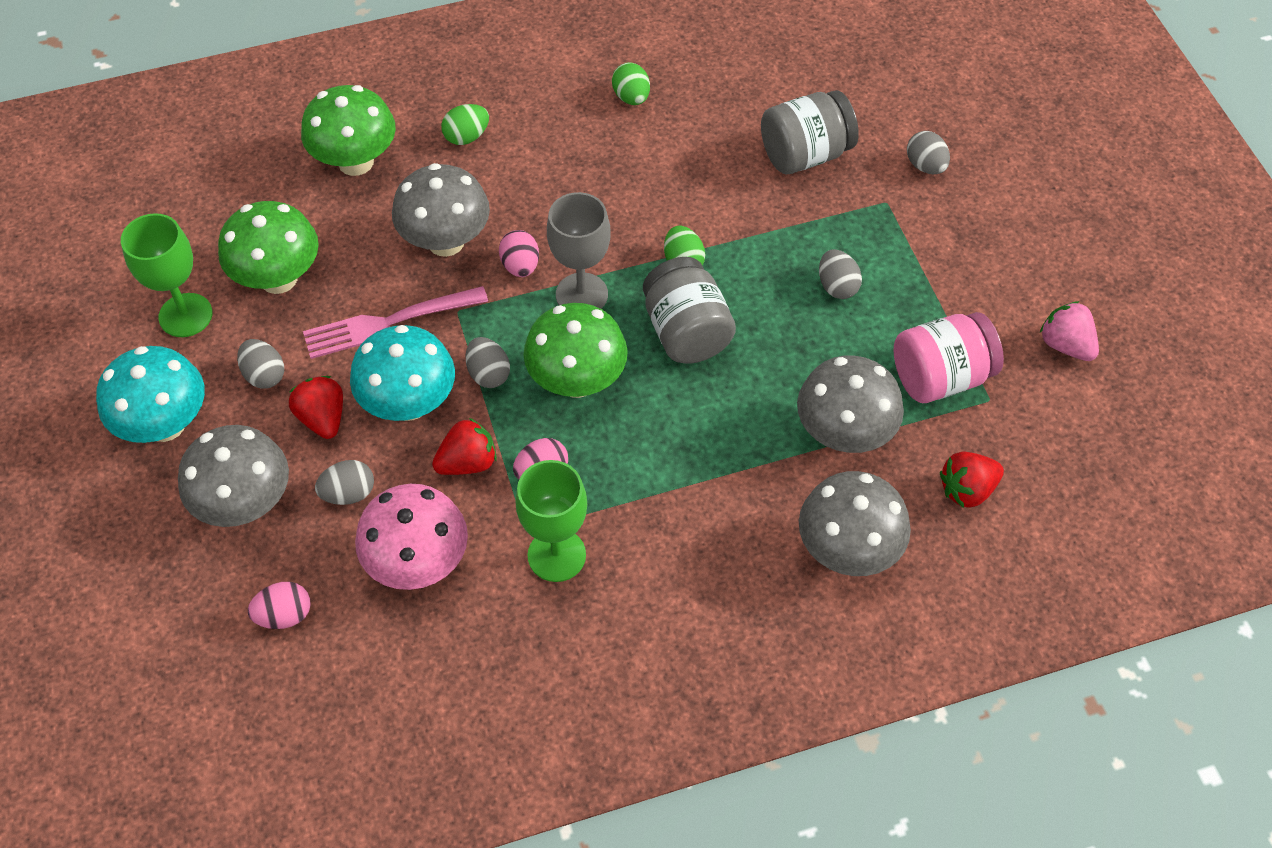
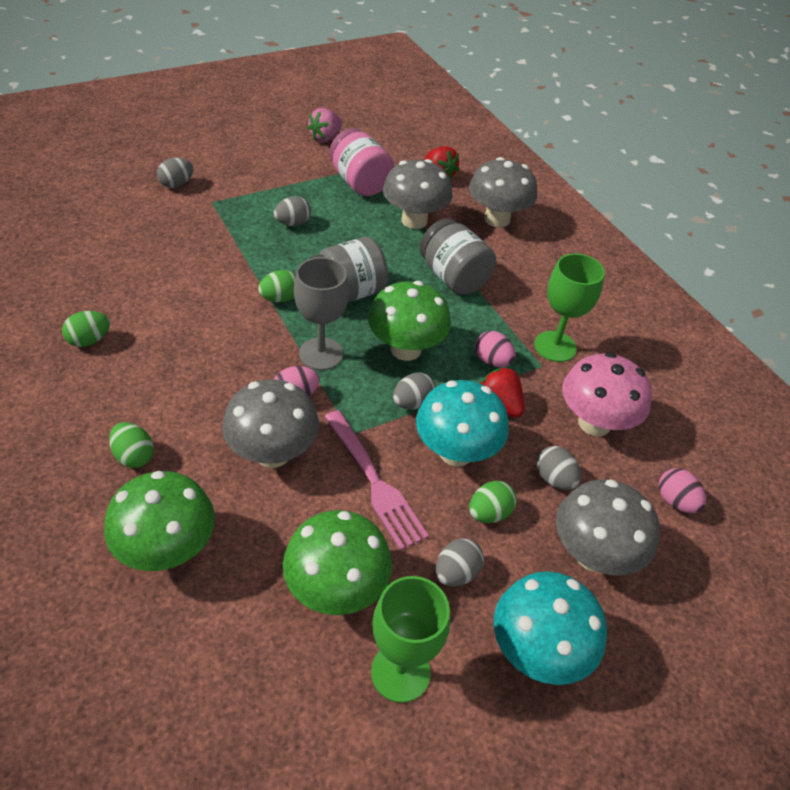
camera: 105 degrees left, 10 degrees down
(323, 418) = (489, 513): red strawberry -> green egg
(805, 154) = (164, 239): grey jar -> grey jar (453, 277)

